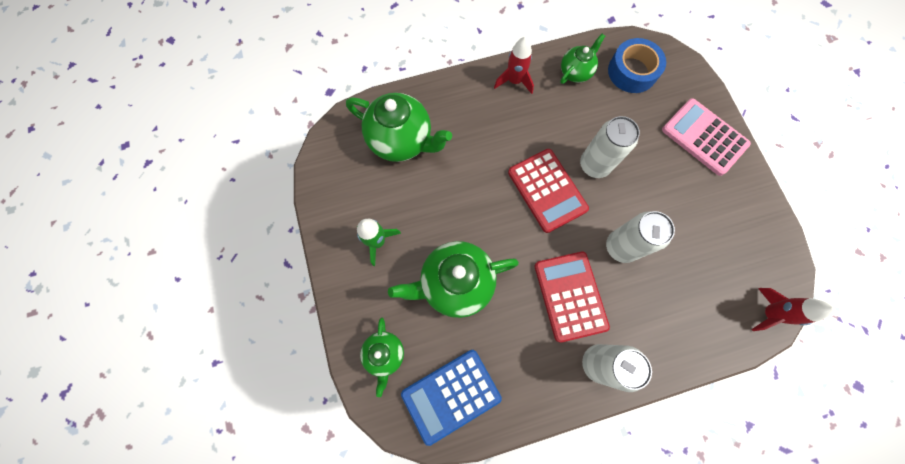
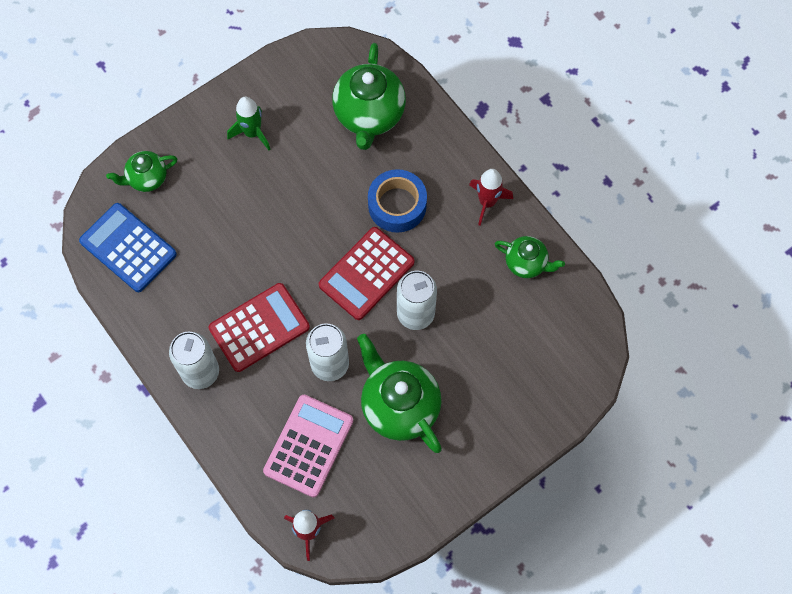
camera: 70 degrees right, 5 degrees down
(455, 283) = (235, 217): green teapot -> green teapot (399, 406)
(632, 71) = (554, 325): blue tape -> blue tape (397, 205)
(704, 137) = (497, 424): pink calculator -> pink calculator (308, 446)

